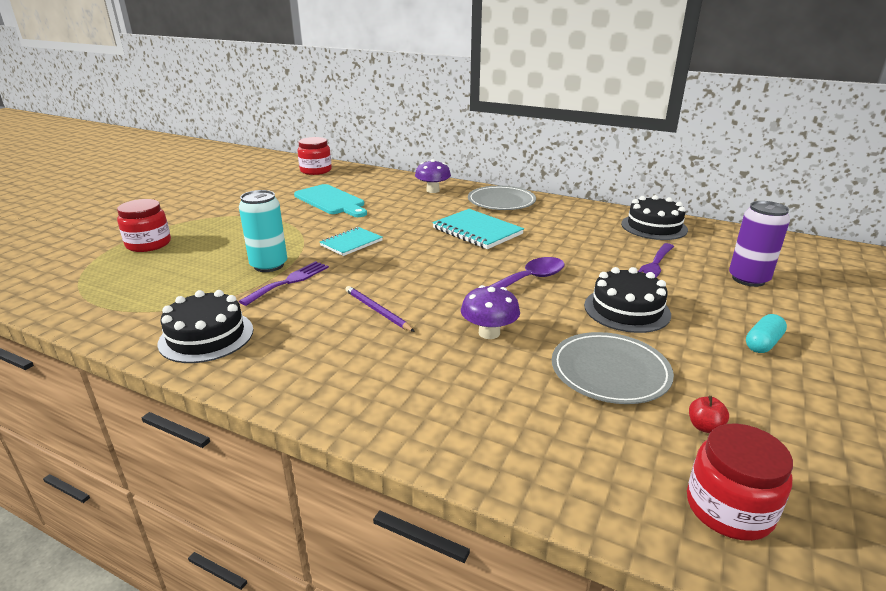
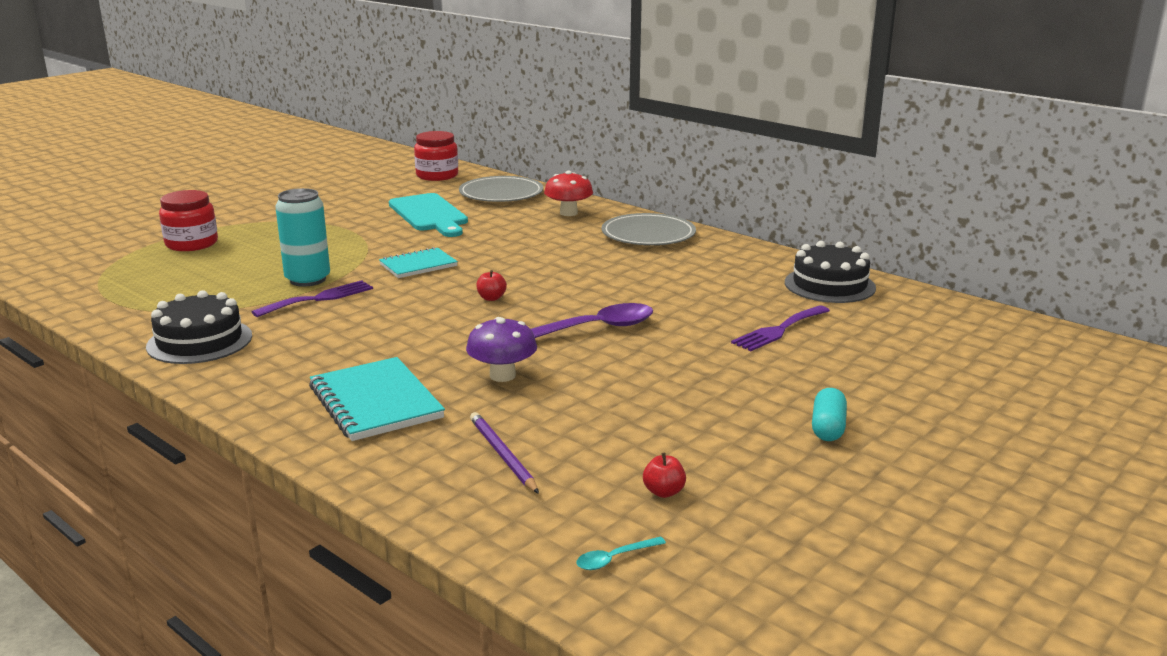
camera: 15 degrees right, 5 degrees down
(377, 310) = (394, 339): purple pencil -> purple pencil (502, 455)
(428, 264) = (491, 298): none -> red apple
(433, 190) = (568, 213): purple mushroom -> red mushroom
(477, 231) = (584, 267): turquoise notebook -> turquoise notebook (376, 402)
(610, 371) = (607, 429): grey plate -> grey plate (501, 194)
(626, 309) = (691, 373): black cake -> none
(729, 508) = (614, 558): red jar -> turquoise spoon
(748, 279) = (892, 359): purple can -> none
(763, 343) = (828, 428): turquoise capsule -> turquoise capsule turned 45 degrees counterclockwise

